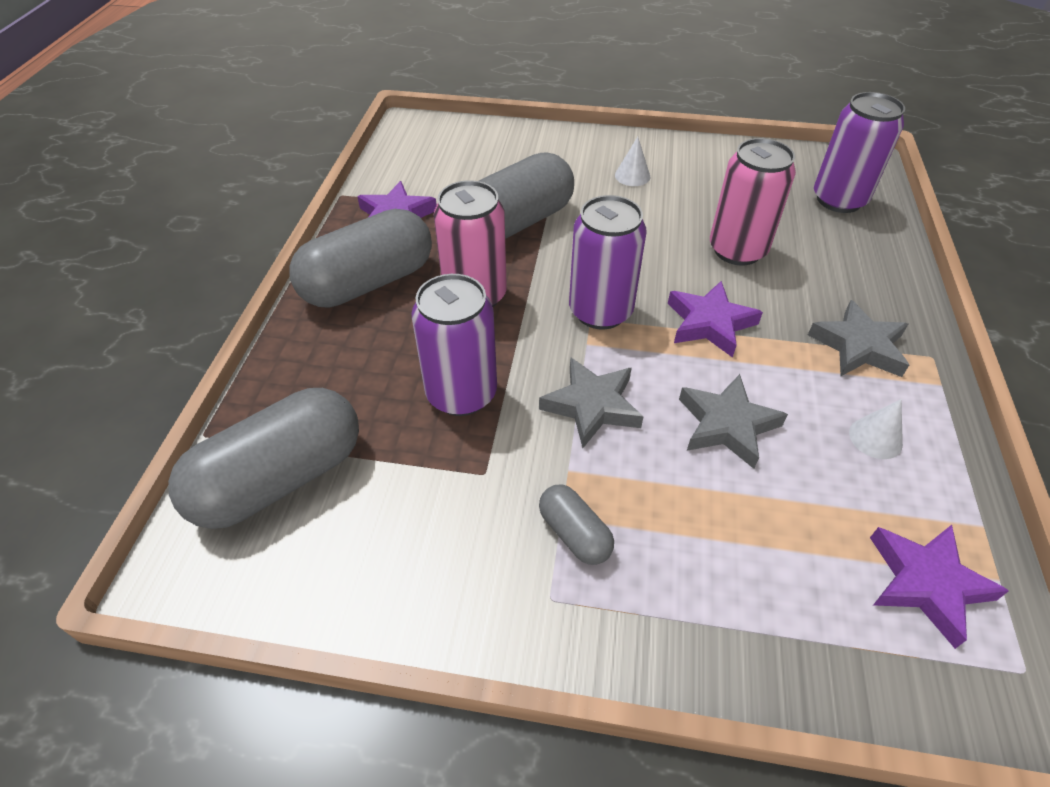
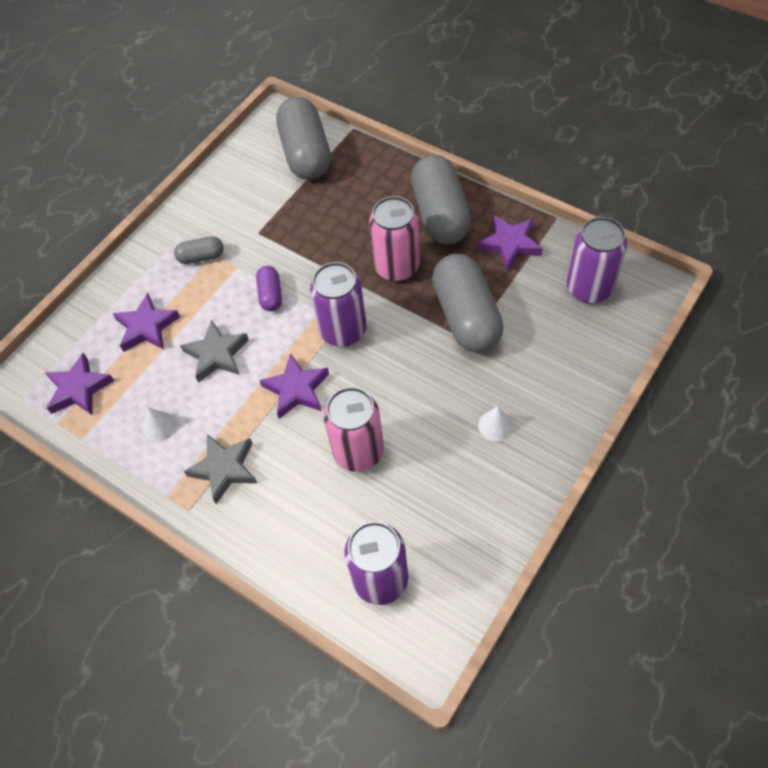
camera: 120 degrees right, 10 degrees up
(461, 393) = (317, 237): purple can -> purple can (589, 288)
(592, 406) = (271, 295): grey star -> purple capsule
(752, 543) = (147, 327): none -> purple star

